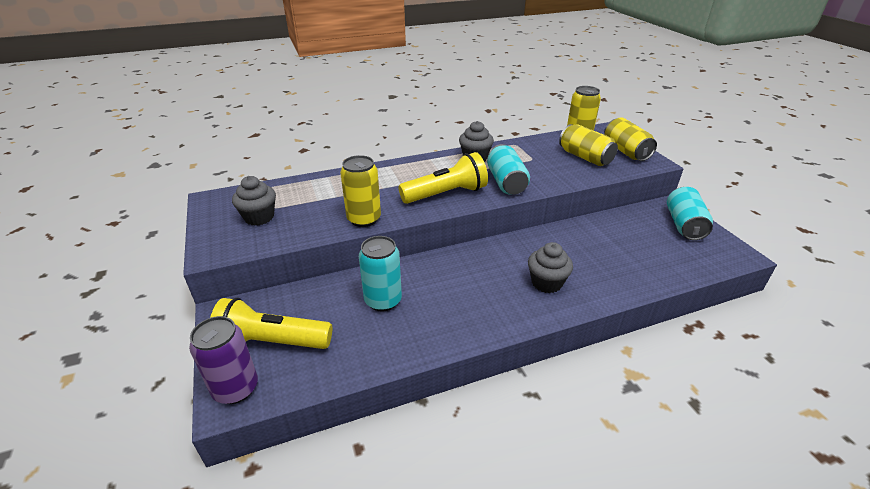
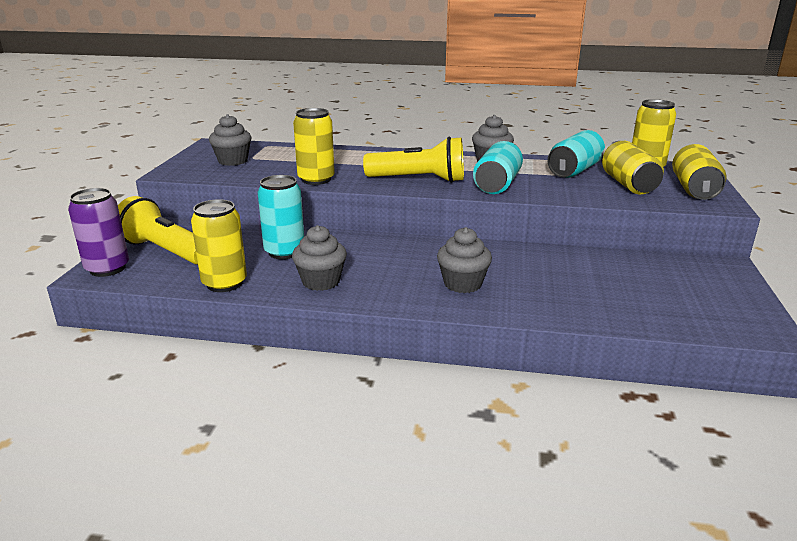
camera: 30 degrees right, 10 degrees down
(370, 358) = (224, 283): none -> yellow can
(446, 322) = (321, 281): none -> grey cupcake
(684, 225) = (718, 285): turquoise can -> turquoise can (574, 171)

